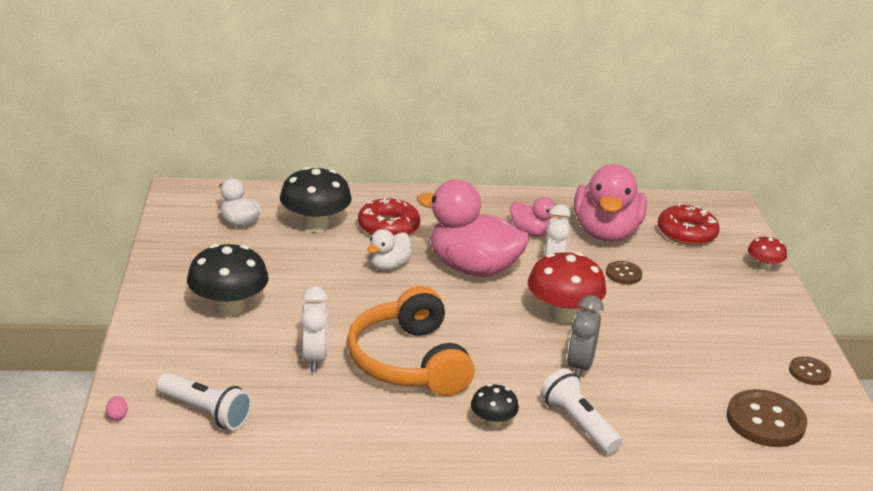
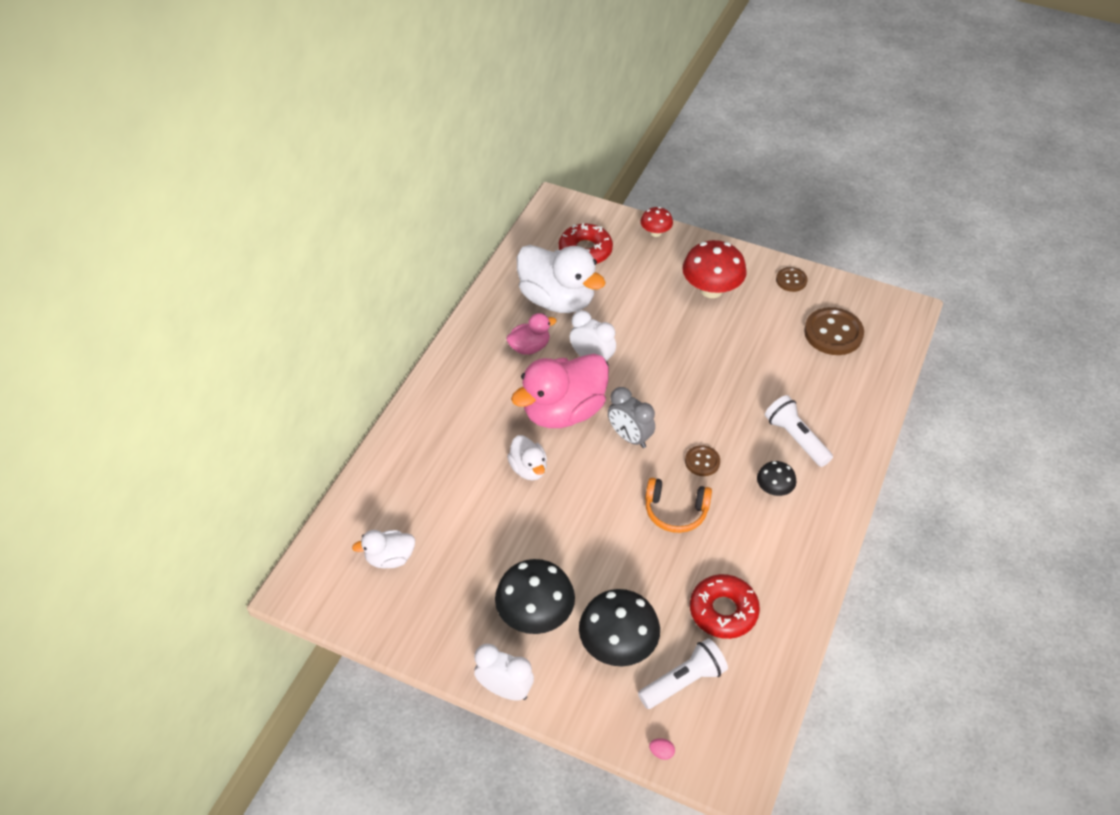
camera: 60 degrees left, 20 degrees up
(314, 359) = (643, 576): white clock -> white clock (505, 690)
(315, 225) = (429, 498): black mushroom -> black mushroom (618, 645)
(388, 227) = (464, 443): red donut -> red donut (723, 611)
(408, 362) = (675, 511): orange headphones -> orange headphones, size x0.57
(562, 314) = (658, 383): red mushroom -> red mushroom (711, 290)
(578, 424) = (796, 438): white flashlight -> white flashlight turned 60 degrees clockwise
(580, 366) = (729, 405): grey clock -> grey clock (629, 437)
(605, 233) = (557, 299): pink duck -> white duck
(623, 274) = (622, 319): brown button -> brown button (702, 462)

